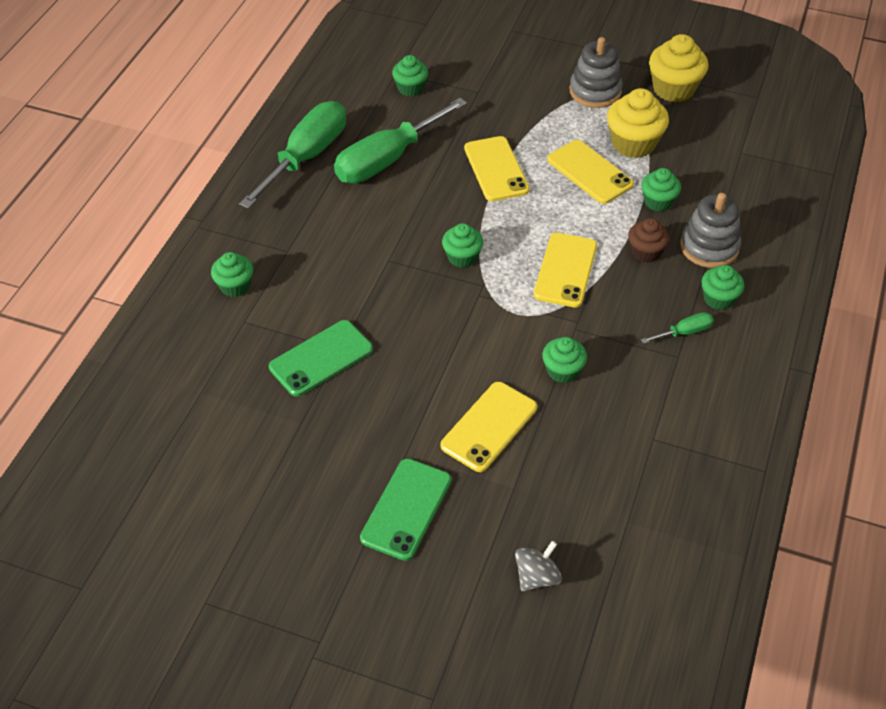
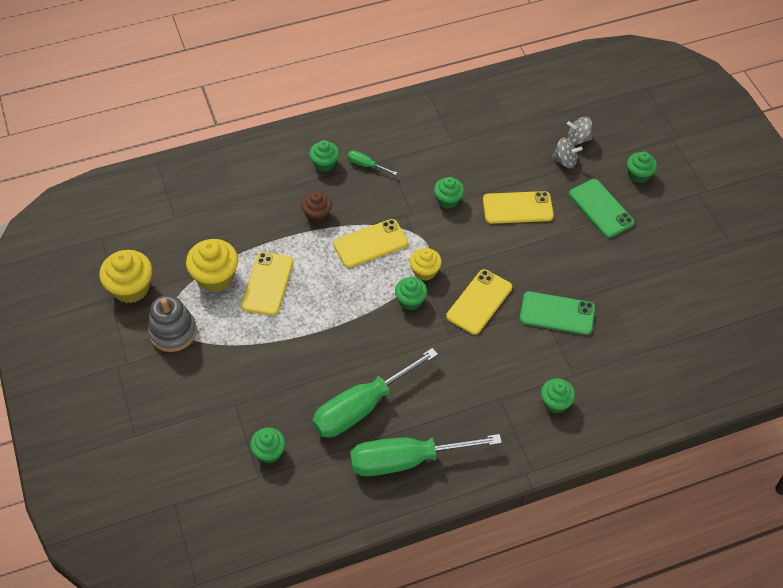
camera: 130 degrees left, 5 degrees up
(387, 159) = (361, 407): green screwdriver -> green screwdriver turned 135 degrees clockwise
(406, 509) = (601, 208): green phone -> green phone turned 75 degrees clockwise
(486, 290) = (425, 271): none -> yellow cupcake
(496, 169) = (312, 336): yellow phone -> yellow phone (479, 302)
(514, 531) = (565, 161): none -> grey spinning top
(658, 202) = (264, 233): green cupcake -> green cupcake (638, 175)
(709, 247) = (284, 188): grey stacking toy -> none

